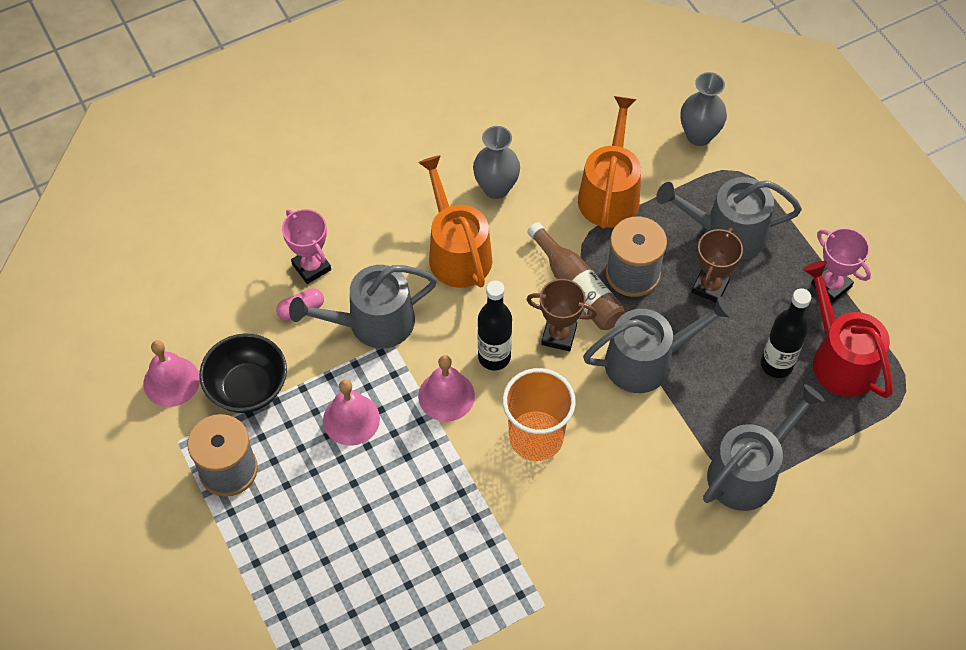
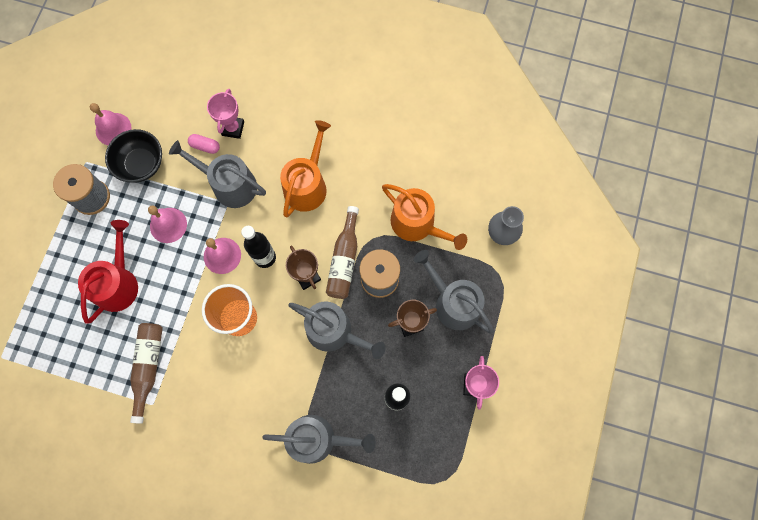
camera: 45 degrees right, 15 degrees up
(496, 188) = (364, 168): grey vase -> none
(496, 573) = (148, 367): none -> brown bottle
(609, 193) = (417, 224): orange watering can -> orange watering can turned 75 degrees clockwise
(840, 359) = (432, 428): red watering can -> red watering can (118, 283)

